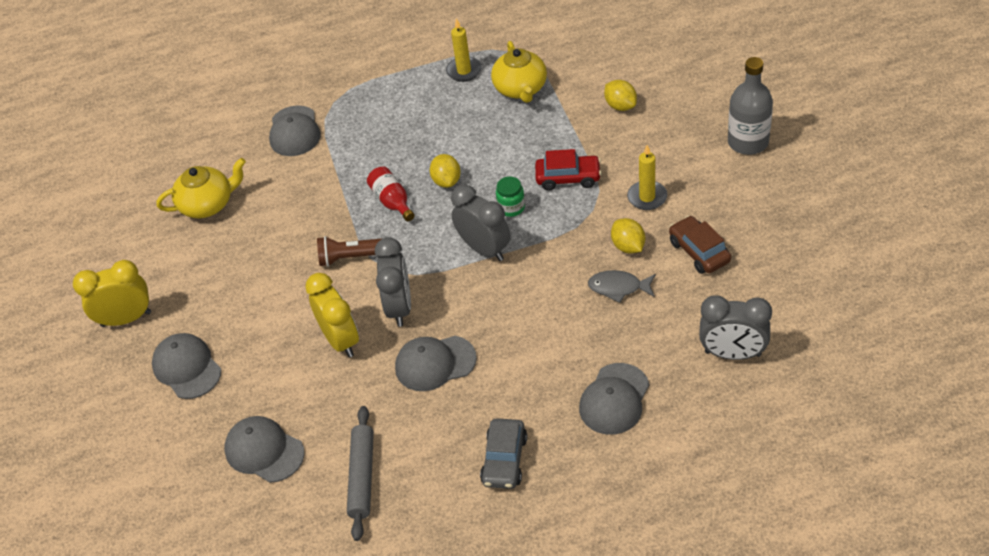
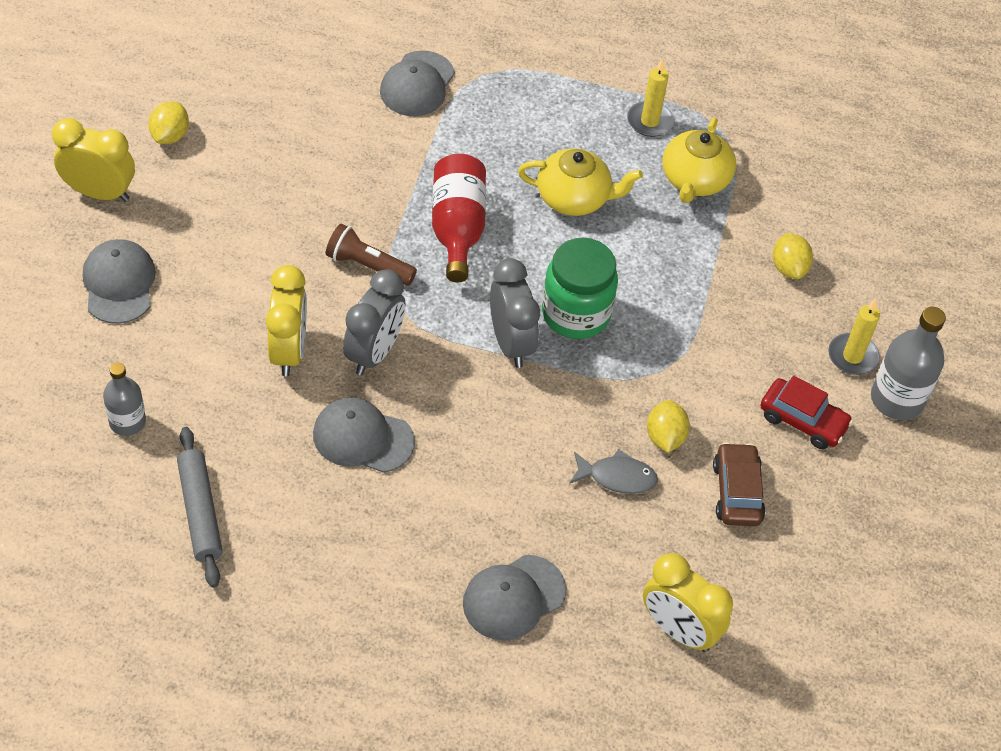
camera: 20 degrees right, 5 degrees up
(208, 204) = (269, 115): yellow teapot -> yellow teapot (574, 198)
(264, 451) = (127, 422): grey cap -> grey bottle
(362, 476) = (200, 511): grey rolling pin -> grey rolling pin turned 45 degrees counterclockwise
(392, 201) = (457, 228): red bottle -> red bottle, size x1.57
(446, 181) = (531, 240): yellow lemon -> yellow lemon (170, 135)
(504, 460) = (351, 588): grey car -> none
(511, 207) = (576, 314): green jar -> green jar, size x1.97
(568, 178) = (663, 317): red car -> red car (803, 420)
(618, 287) = (617, 477): grey fish -> grey fish turned 150 degrees clockwise
(647, 197) = (731, 394): yellow candle -> yellow candle (852, 356)
(732, 353) = (678, 630): grey clock -> yellow clock

